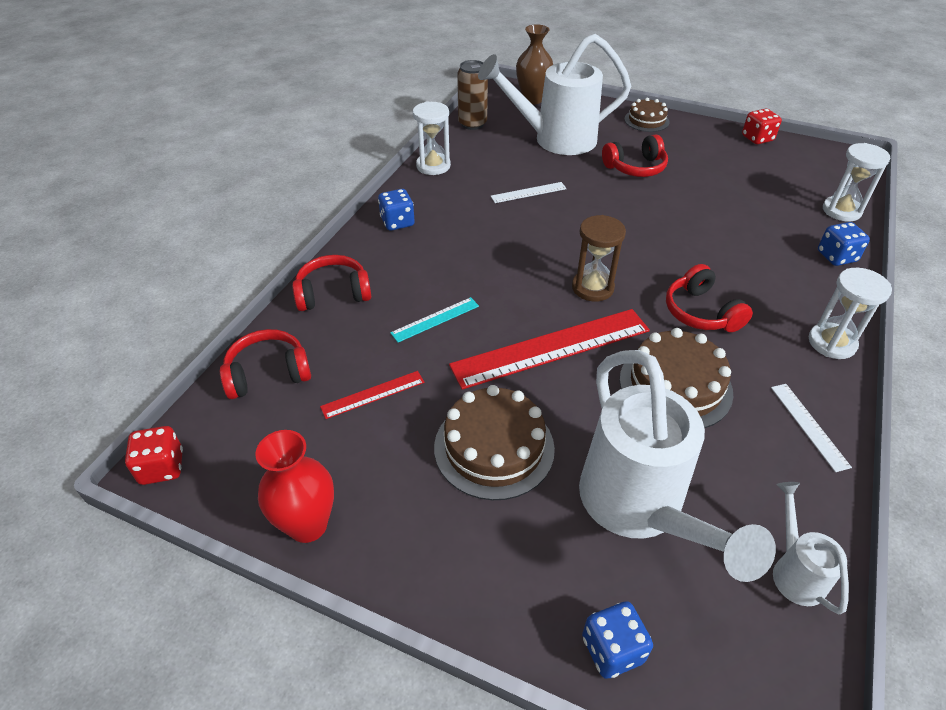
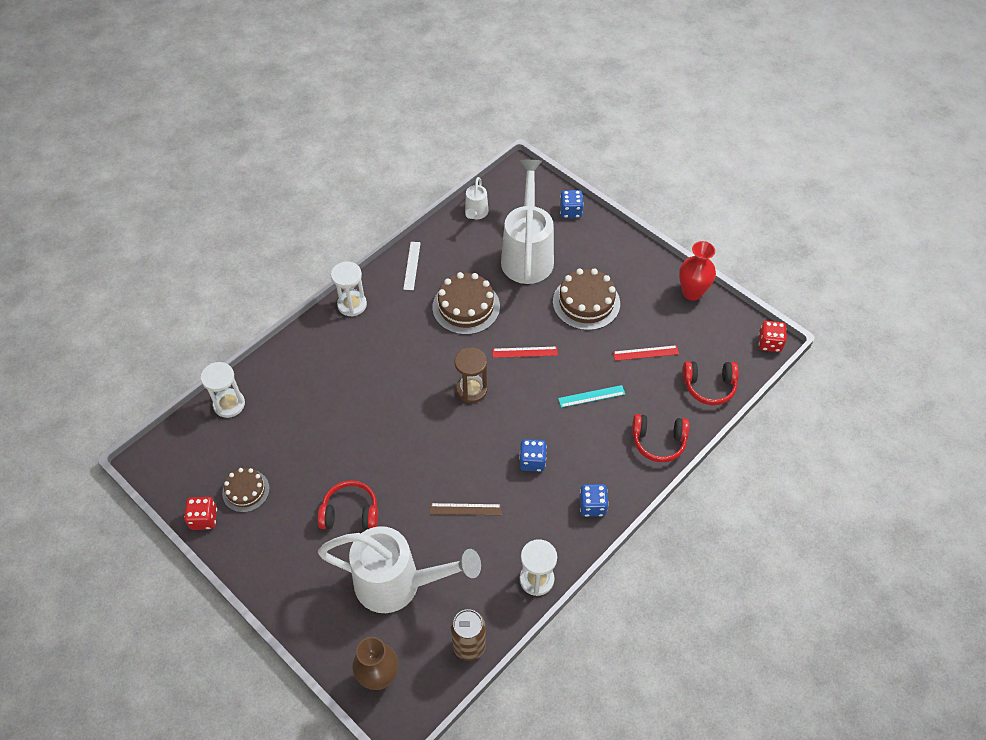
camera: 160 degrees left, 10 degrees up
(528, 192) = (465, 509): white ruler -> brown ruler
(551, 348) = (525, 352): red ruler -> red ruler, size x0.48
(646, 120) = (284, 588): brown cake -> brown cake (246, 491)
(701, 312) = (413, 348): red headphones -> none
(836, 256) = (281, 364): blue dice -> blue dice (532, 461)

